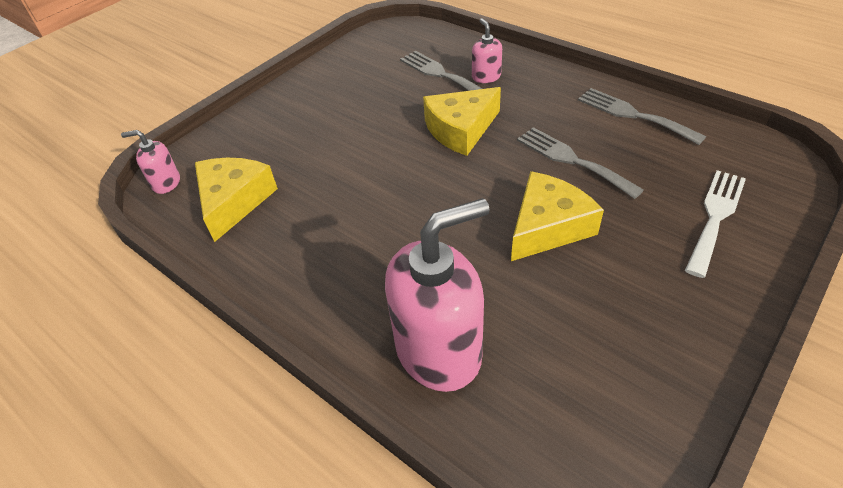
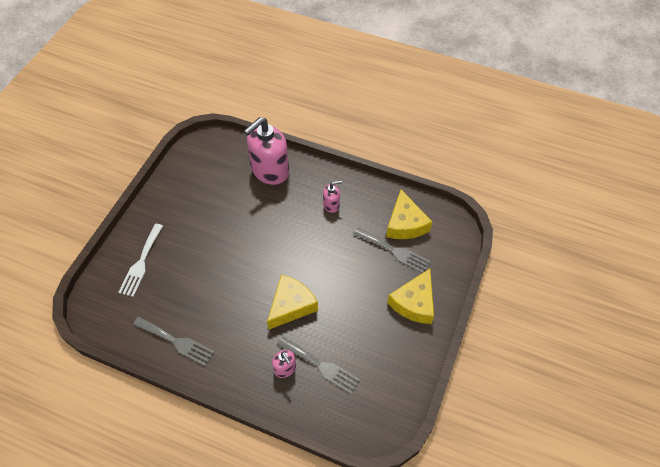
camera: 160 degrees right, 10 degrees up
(166, 183) = (454, 228): pink soap dispenser -> pink soap dispenser (331, 205)
(548, 227) = (229, 240): yellow cheese -> yellow cheese (414, 303)
(572, 160) = (217, 291): grey fork -> grey fork (394, 251)

